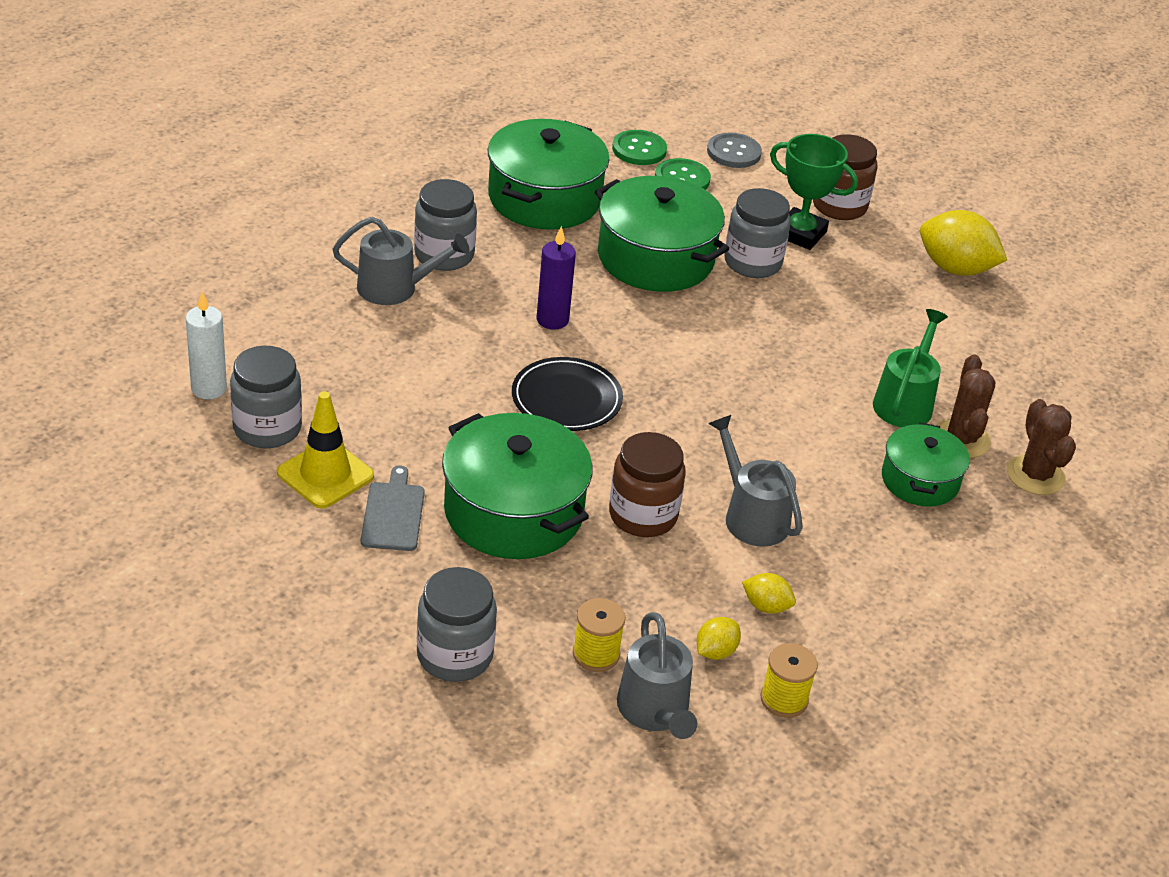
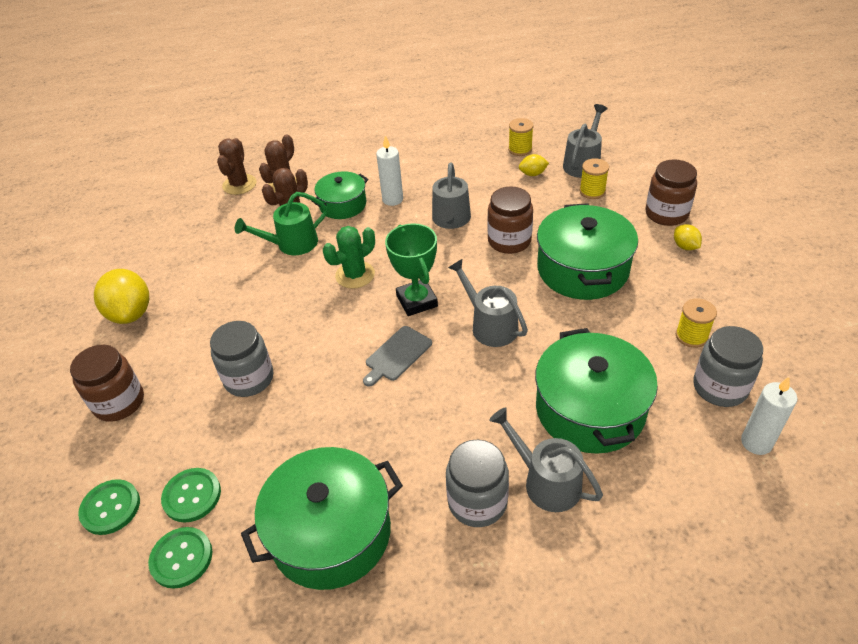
camera: 135 degrees left, 5 degrees up
(325, 474) = (691, 336): yellow traffic cone -> yellow spool
(393, 513) = (658, 294): grey cutting board -> grey cutting board (397, 355)
(454, 655) = (666, 214): grey jar -> brown jar
(552, 320) = (444, 392): purple candle -> none
(566, 399) = (490, 325): black plate -> grey watering can
(655, 258) = (311, 416): green pot -> green pot (590, 409)
(733, 152) = (110, 508): grey button -> green button
(766, 606) = (489, 182): yellow lemon -> yellow lemon (685, 246)
(781, 395) = (355, 275): none -> green cactus
(800, 234) = (182, 389): green trophy -> green trophy (417, 301)
(866, 516) = (392, 199): none -> white candle
(1097, 454) = (239, 184): none -> brown cactus

